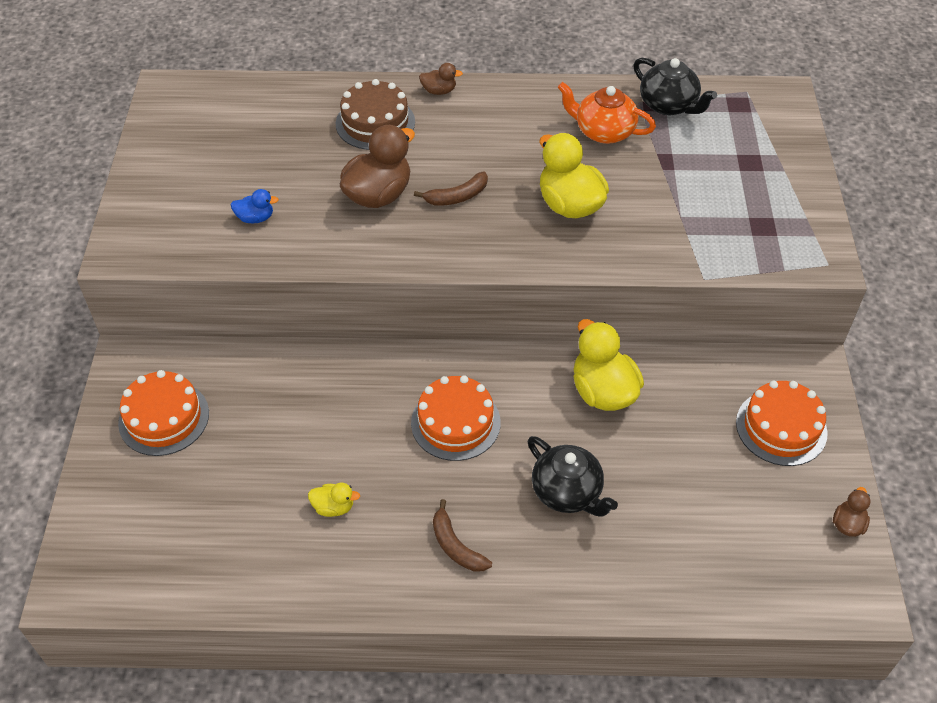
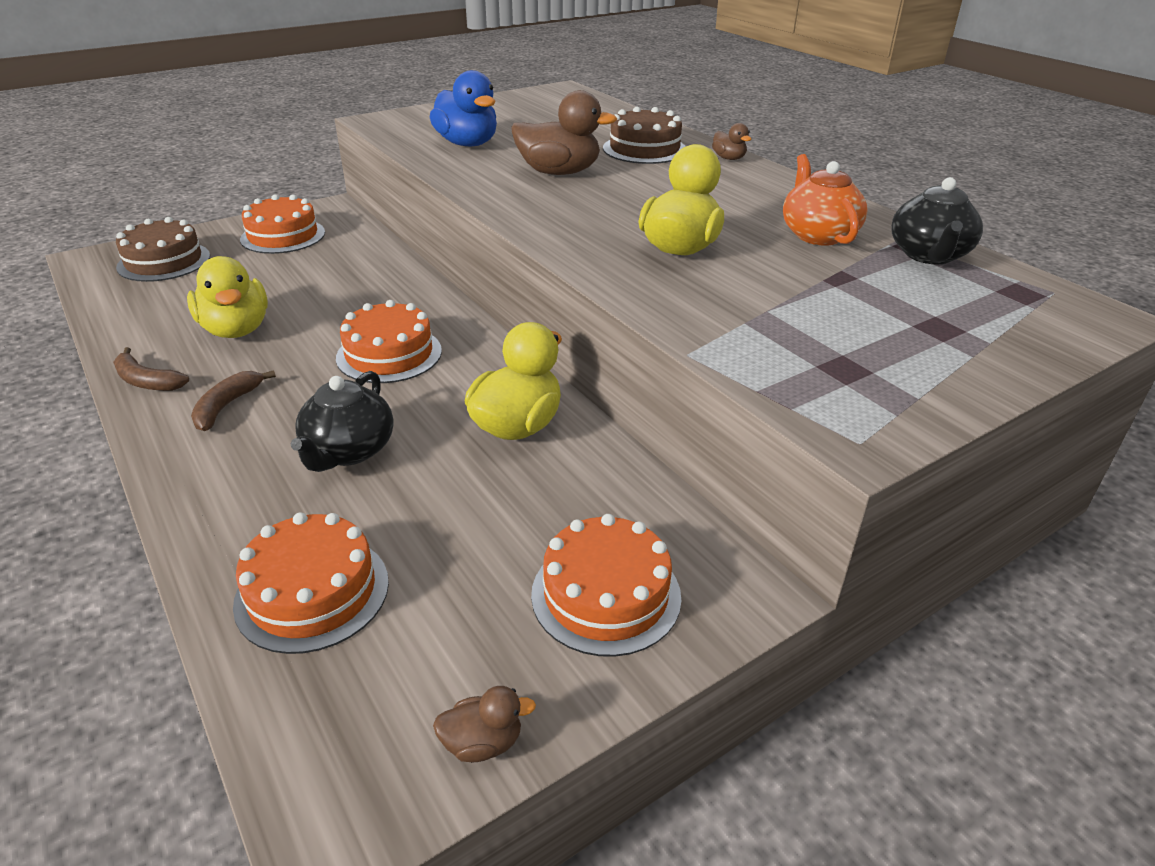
camera: 55 degrees right, 15 degrees down
(137, 526) = (164, 261): none -> brown cake
(255, 218) = (467, 144): blue duck -> blue duck, size x2.04
(334, 507) = (236, 330): yellow duck -> yellow duck, size x2.04
(457, 196) = (607, 199): brown banana -> brown banana (147, 381)
(698, 558) = (312, 592): none -> orange cake

